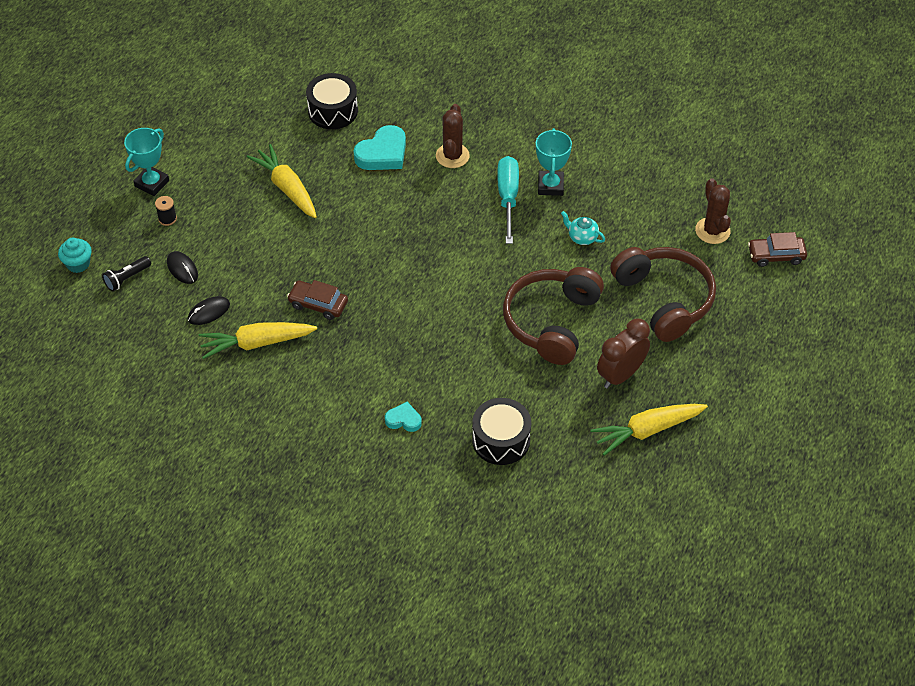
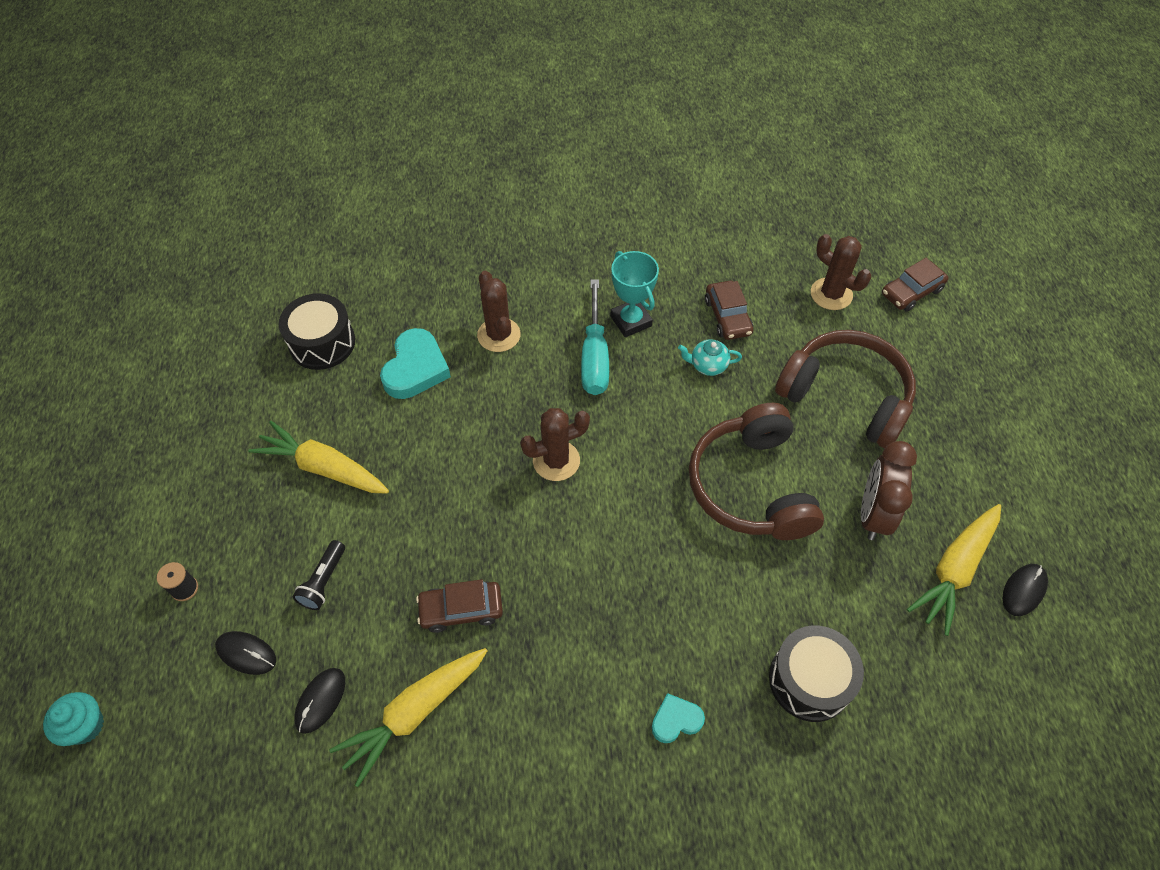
camera: 30 degrees left, 5 degrees up
(127, 278) = (172, 710): black flashlight -> black flashlight (323, 581)
(152, 183) = (135, 547): turquoise trophy -> none
(435, 249) = (556, 461): none -> brown cactus
(508, 198) = (594, 356): turquoise screwdriver -> turquoise screwdriver turned 150 degrees counterclockwise
(622, 213) = (727, 316): none -> brown car
(684, 463) = (1023, 590): none -> black mouse

